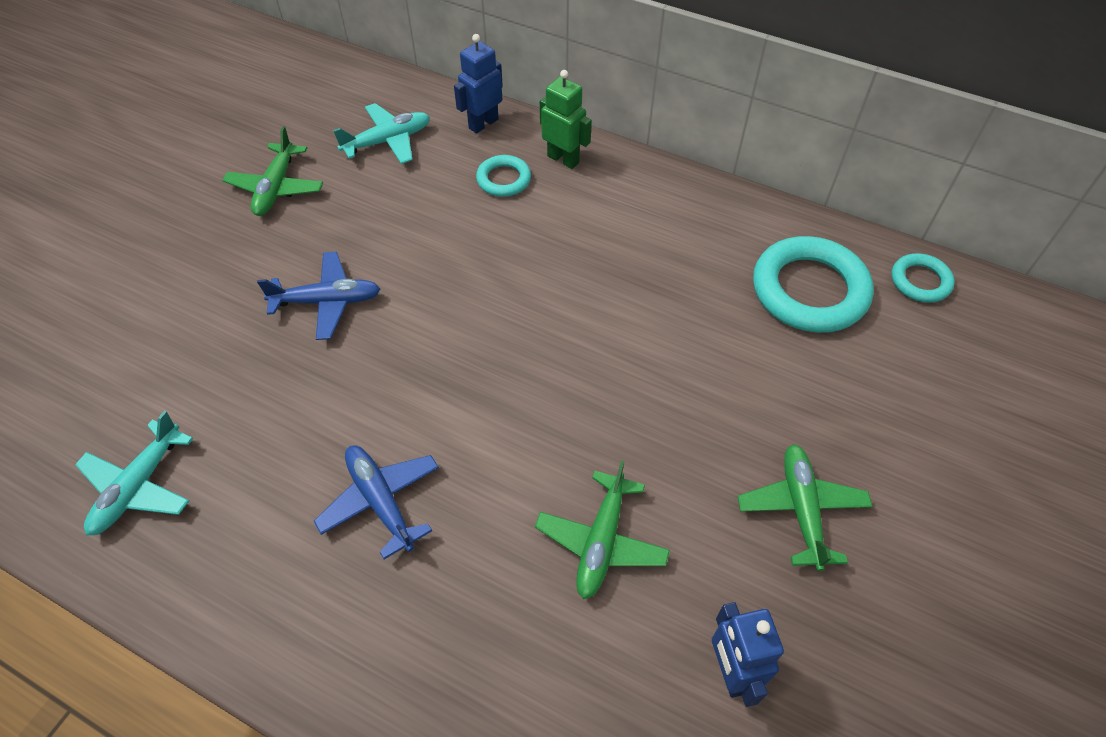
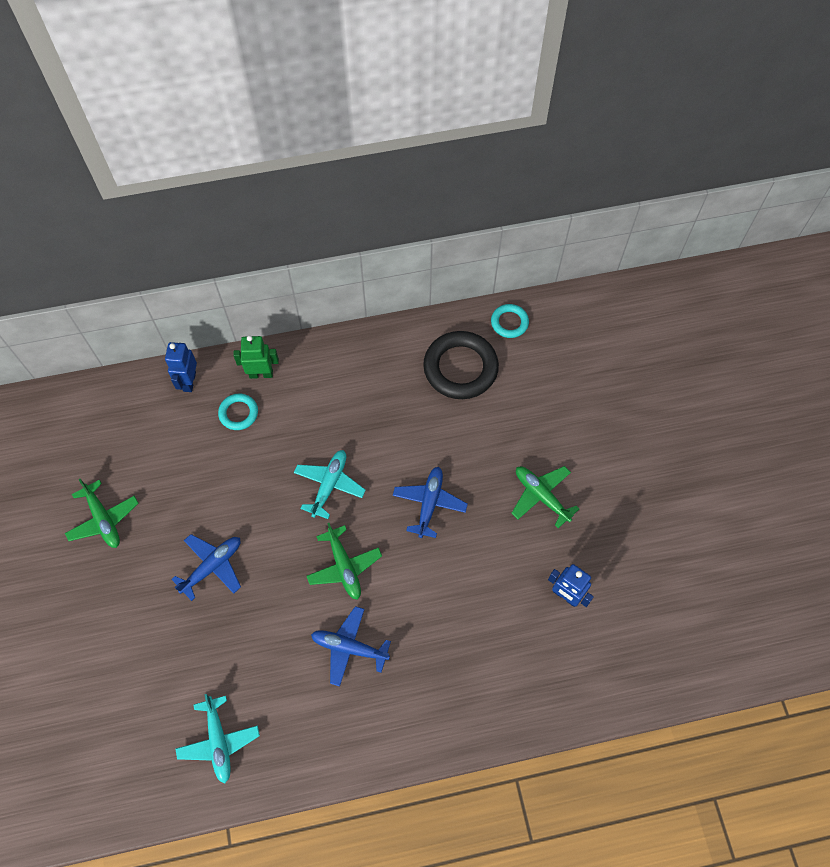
camera: 40 degrees left, 10 degrees up
(388, 141) = (141, 436): turquoise plane -> turquoise plane (329, 485)
(601, 541) = (467, 582): green plane -> green plane (344, 566)
(635, 410) = (429, 503): none -> blue plane
(809, 290) = (460, 368): turquoise ring -> black ring

